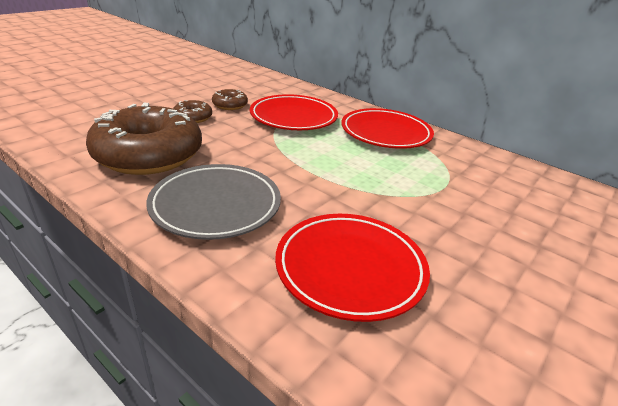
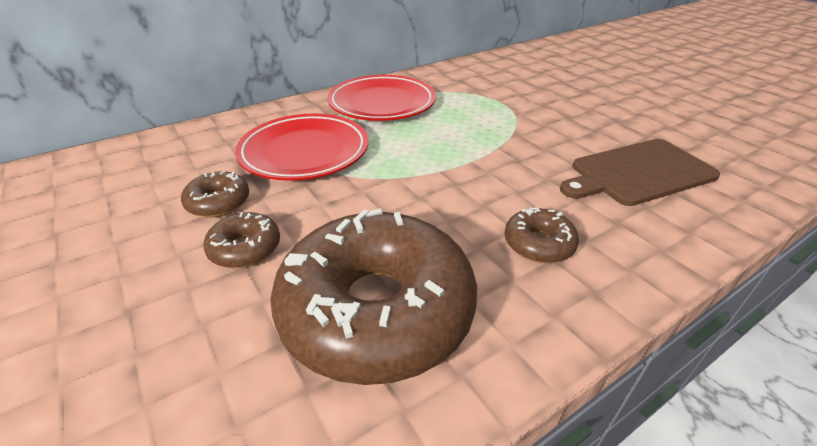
camera: 70 degrees left, 5 degrees up
(216, 205) = (538, 244): grey plate -> brown donut
(350, 268) = (638, 173): red plate -> brown cutting board

